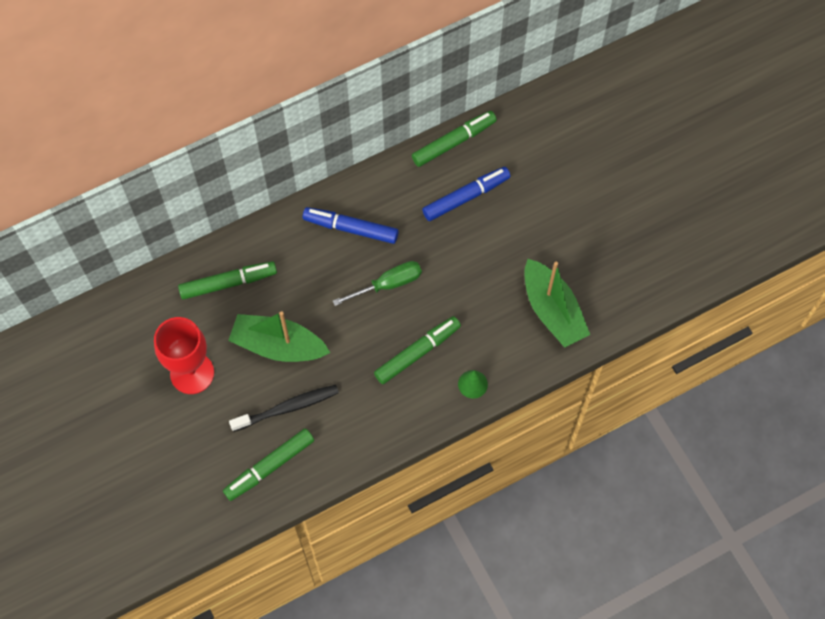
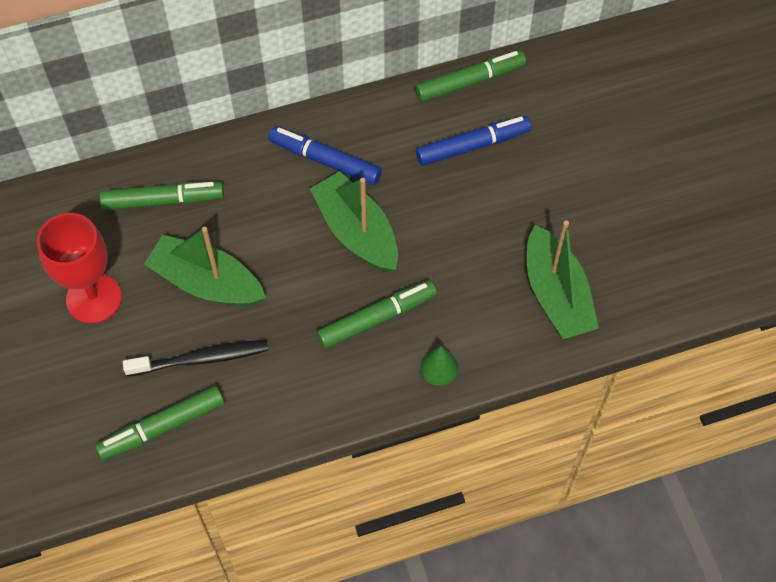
camera: 10 degrees right, 5 degrees down
(388, 284) = (357, 232): green screwdriver -> green boat

